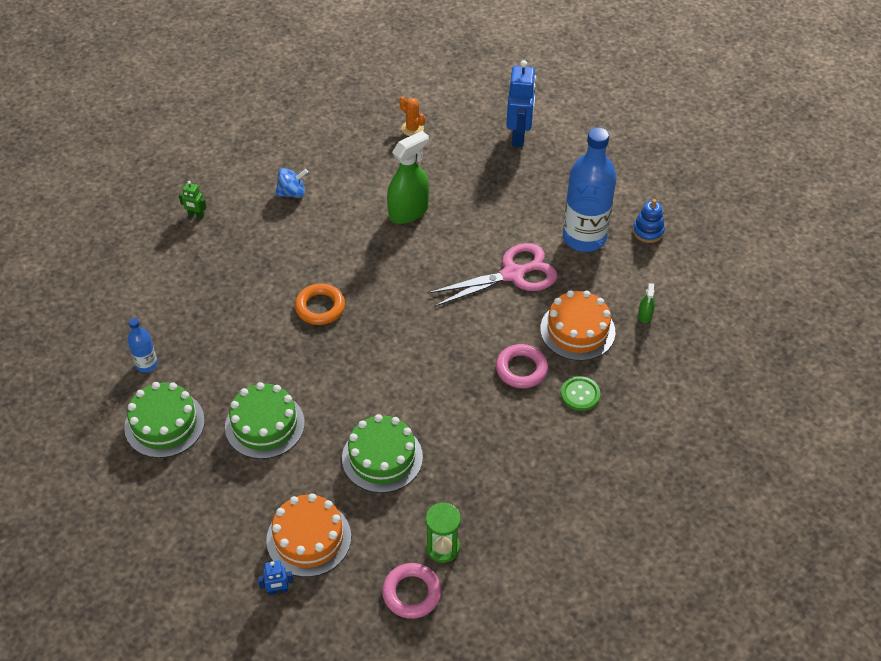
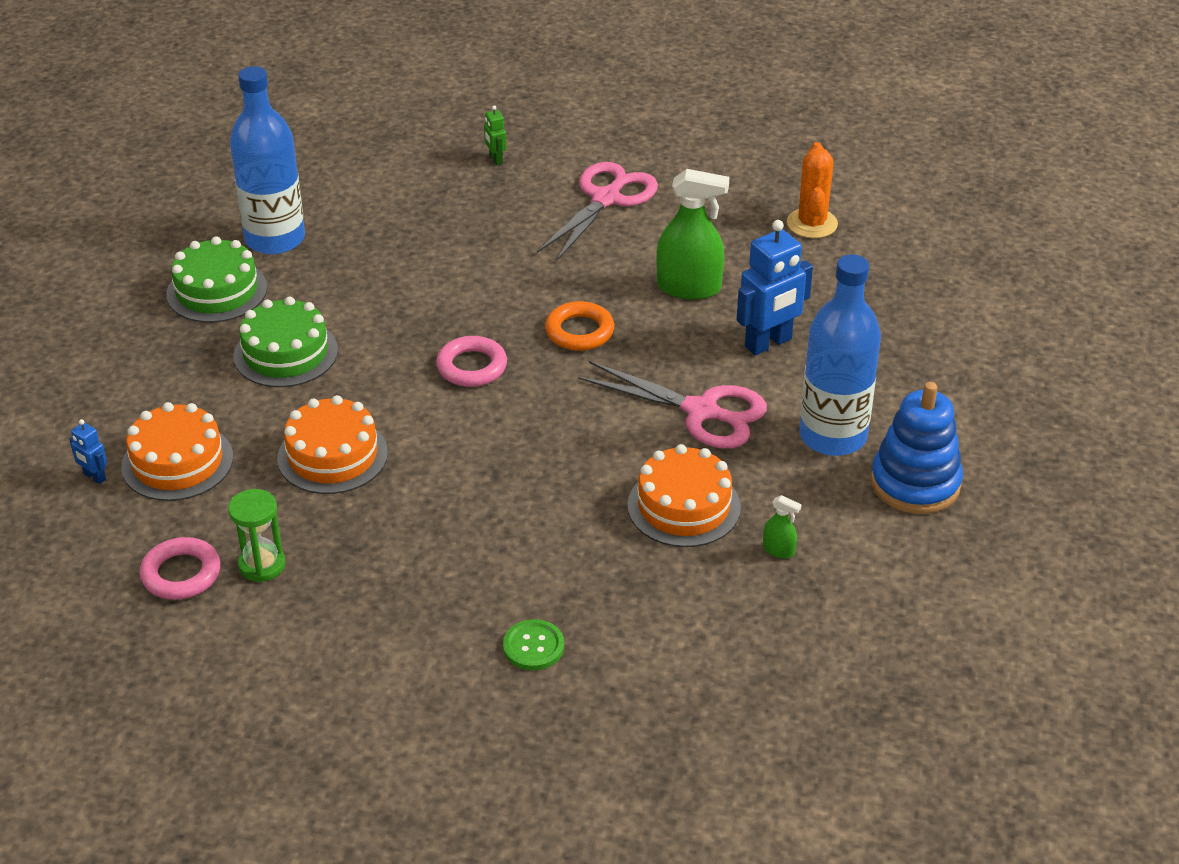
camera: 50 degrees right, 10 degrees down
(146, 364) = (275, 239): blue bottle -> blue bottle, size x2.17
(292, 193) = (606, 199): blue spinning top -> pink scissors
(320, 307) = (478, 303): orange ring -> orange ring (579, 331)
(382, 457) = (332, 455): green cake -> orange cake
(412, 129) = (812, 224): orange cactus -> orange cactus, size x1.56
(519, 136) = (916, 303): blue robot -> blue robot (768, 343)
(521, 369) = (572, 492): pink ring -> pink ring (472, 367)
(580, 394) = (591, 559): green button -> green button (533, 646)
(645, 315) = (778, 550): green spray bottle -> green spray bottle turned 120 degrees counterclockwise
(648, 231) = (915, 483): blue stacking toy -> blue stacking toy, size x1.82

